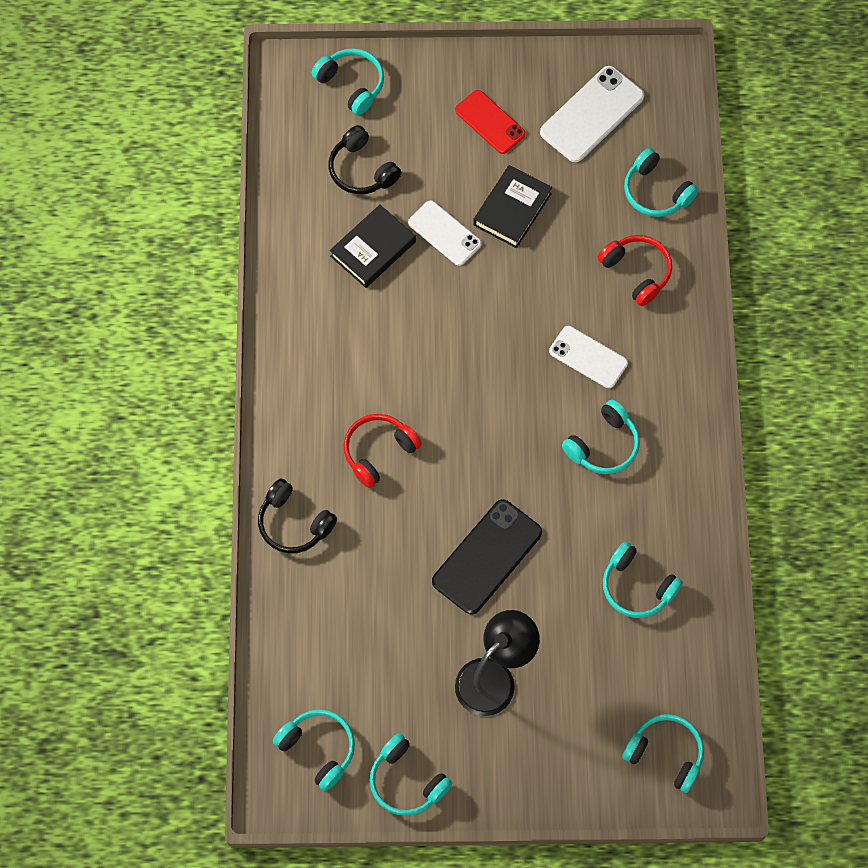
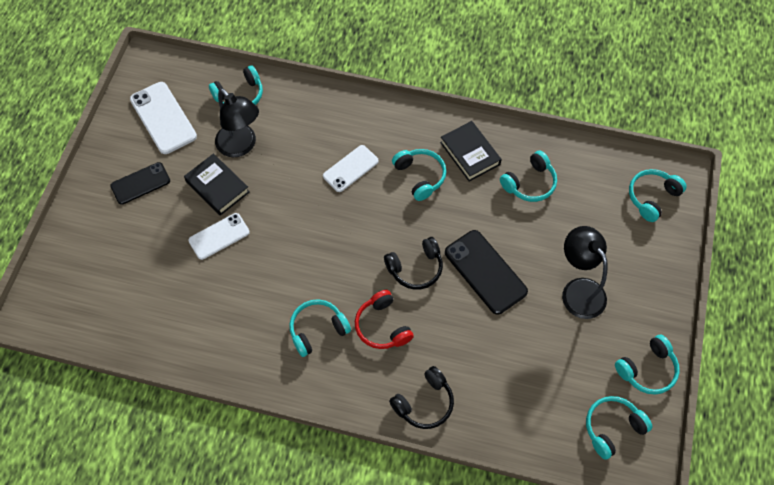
camera: 75 degrees left, 5 degrees down
(351, 84) = (65, 270): turquoise headphones -> turquoise headphones (317, 330)
(362, 170) = (142, 281): black headphones -> black headphones (415, 268)
(373, 249) = (213, 289): black book -> black book (470, 153)
(490, 122) = (140, 183): red phone -> black phone
(579, 218) = (241, 146): none -> black lamp
(637, 272) = (296, 122): red headphones -> none

